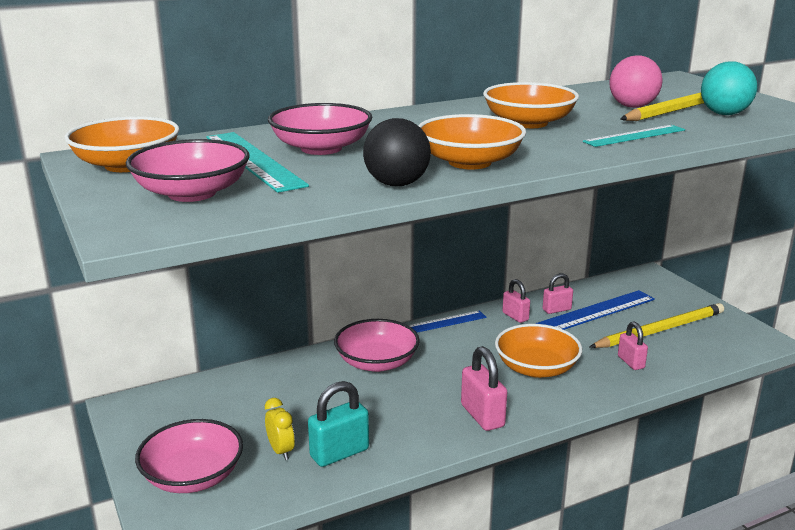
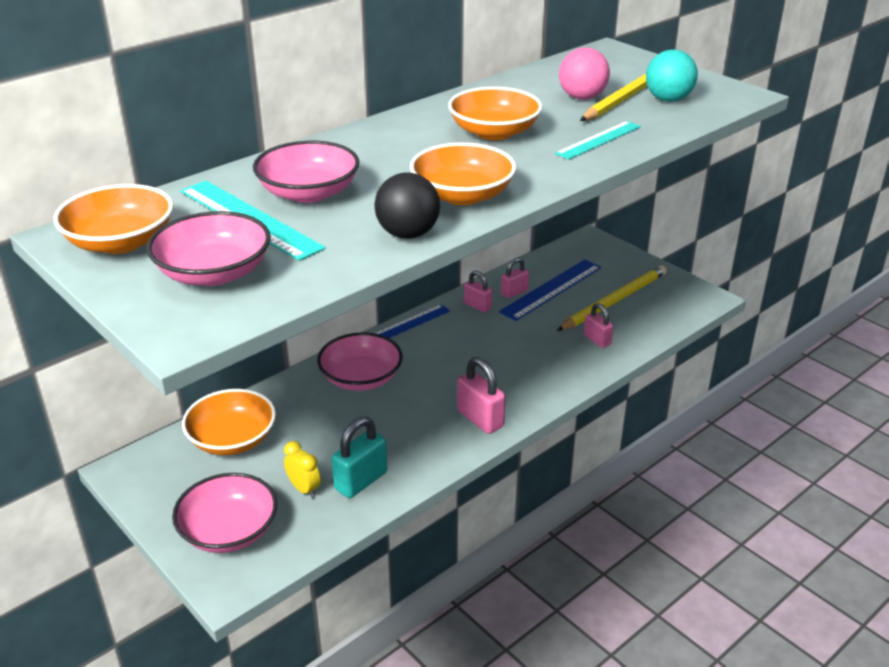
camera: 15 degrees left, 10 degrees up
(536, 368) = (514, 360): orange bowl -> orange bowl (232, 439)

